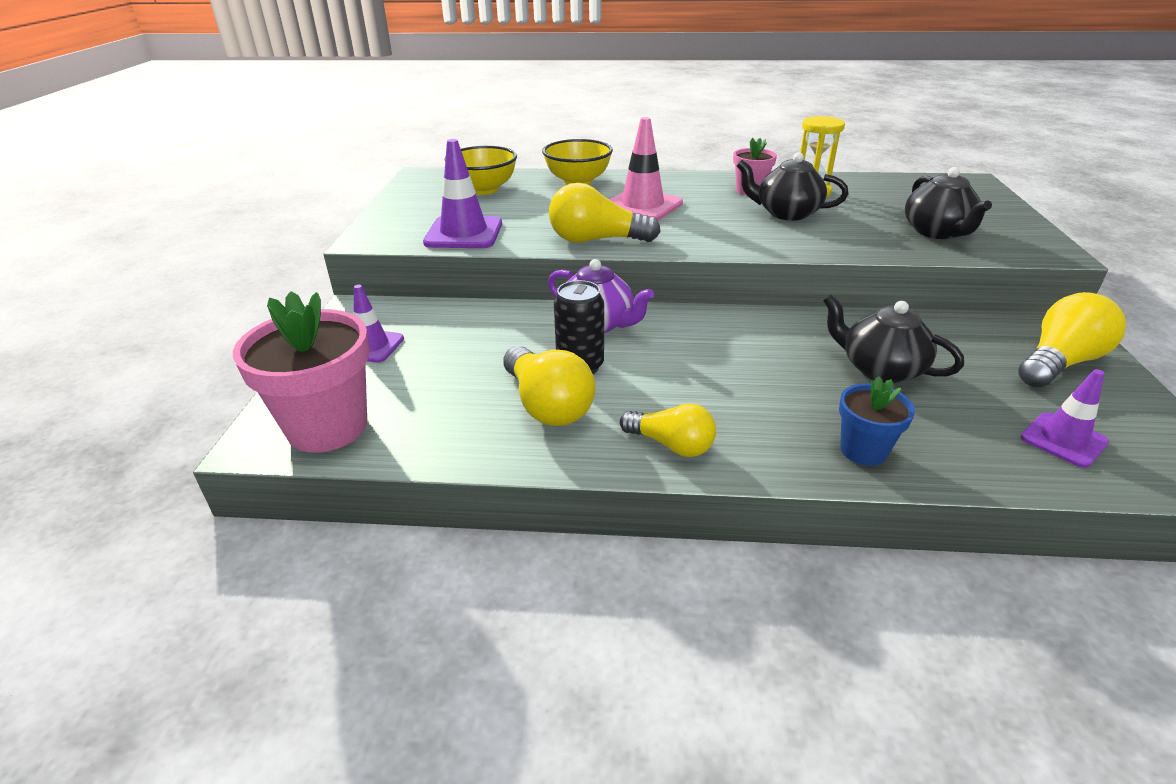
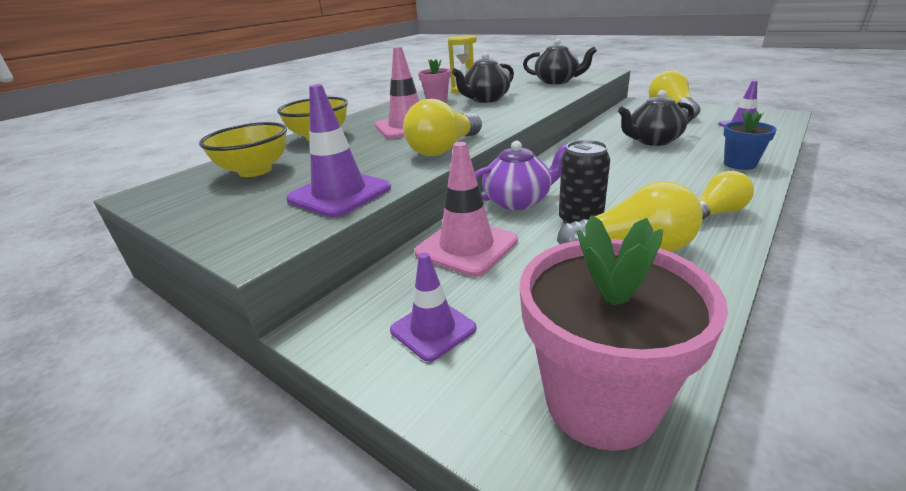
camera: 55 degrees left, 5 degrees down
(489, 325) = (466, 247): none -> pink traffic cone

